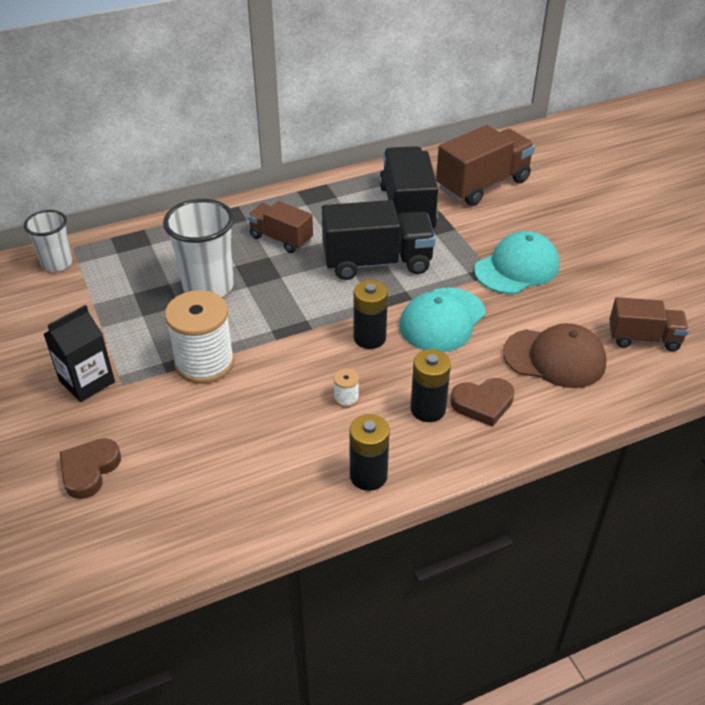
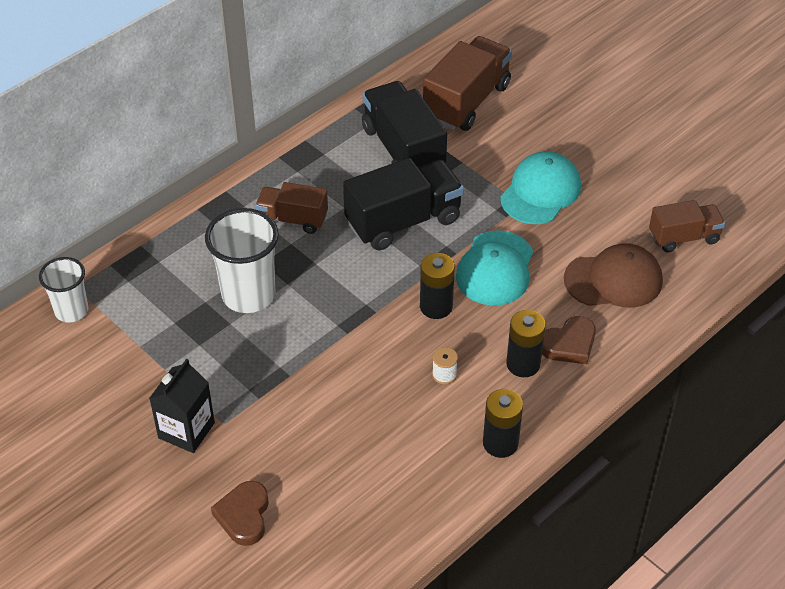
camera: 20 degrees left, 5 degrees up
(204, 363) = (291, 378): white spool -> none

